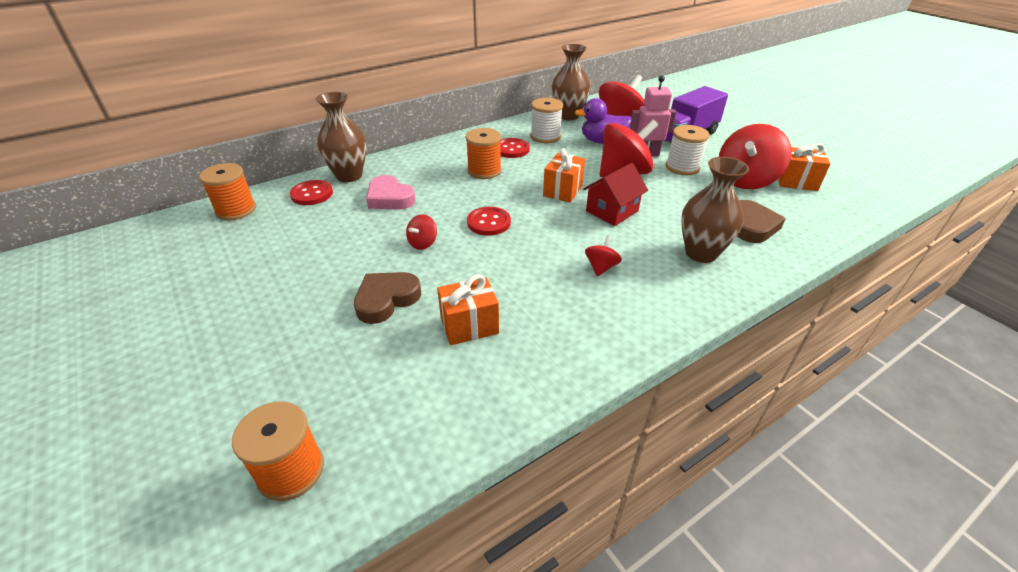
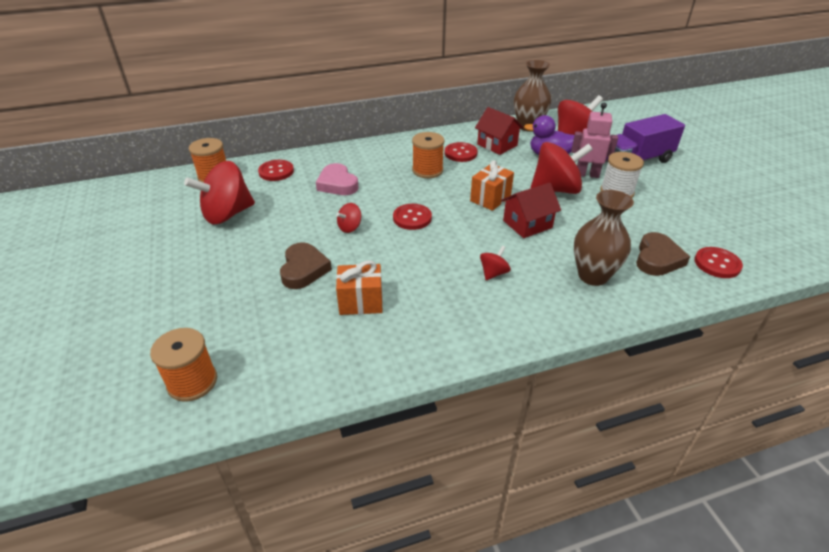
camera: 15 degrees right, 0 degrees up
(349, 175) = (311, 159): brown vase -> none
(386, 300) = (304, 269): brown heart -> brown heart turned 120 degrees clockwise
(545, 137) = (497, 145): white spool -> red house
(745, 180) = (675, 213): red spinning top -> red spinning top (227, 214)
(796, 182) = (728, 222): orange gift -> none
(807, 222) = (717, 264): none -> red button

